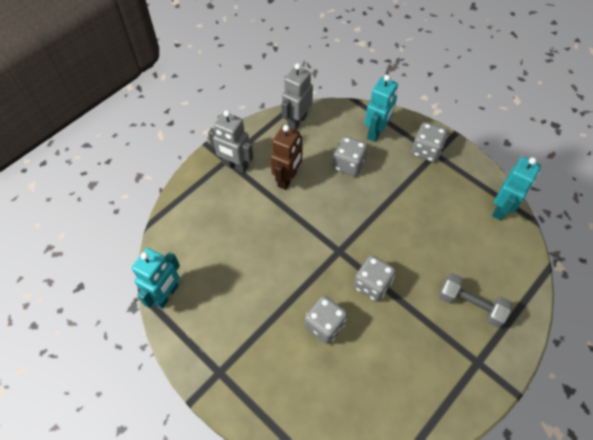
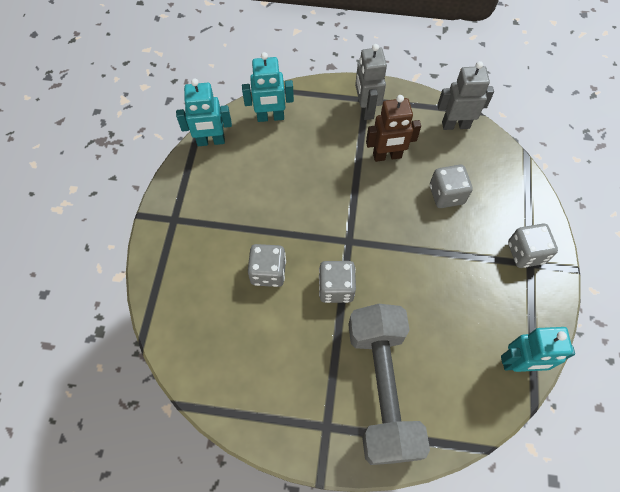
camera: 55 degrees right, 5 degrees up
(376, 132) = (506, 196): turquoise robot -> turquoise robot (270, 117)
(470, 305) = (381, 388): grey dumbbell -> grey dumbbell, size x1.88

